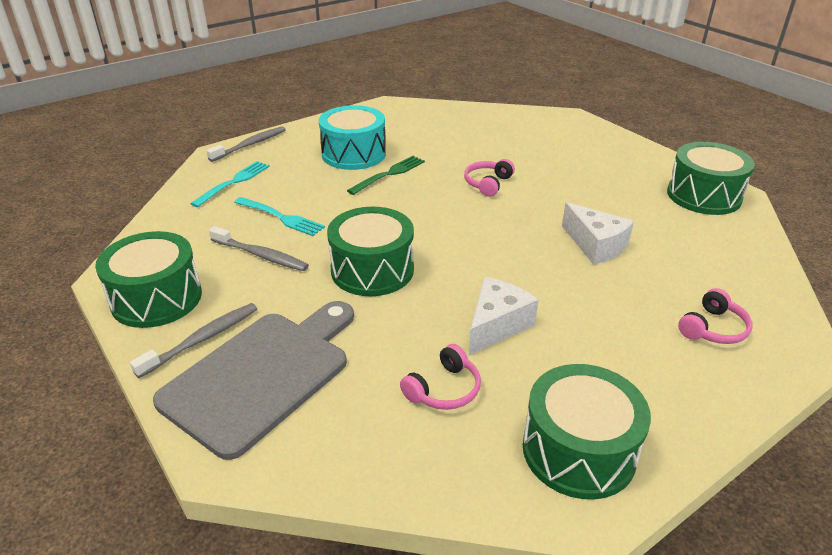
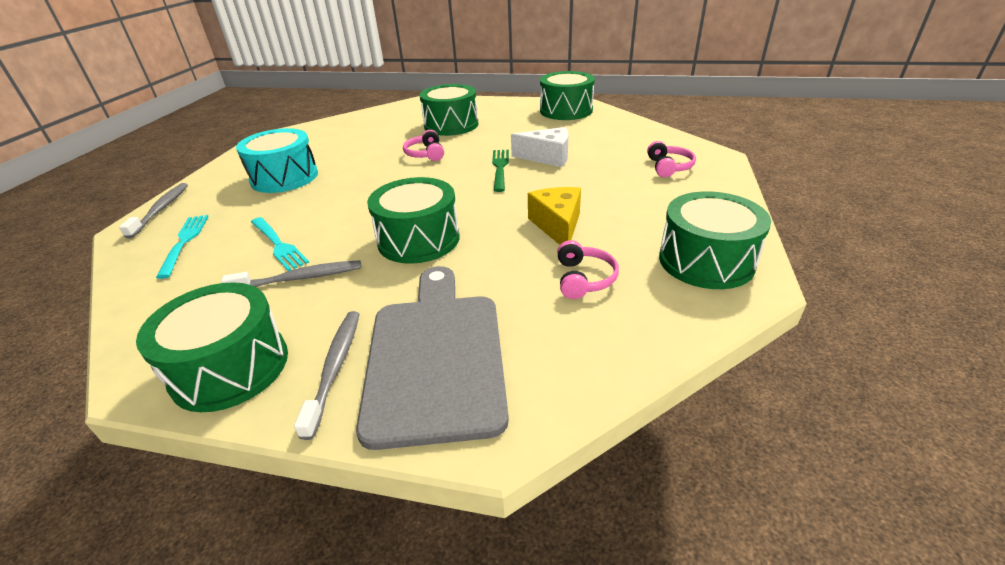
camera: 40 degrees left, 0 degrees up
(281, 217) = (278, 244): turquoise fork -> turquoise fork turned 60 degrees clockwise
(389, 174) = (337, 178): green fork -> green fork (500, 168)
(496, 325) = (557, 225): white cheese -> yellow cheese
(554, 159) = (451, 125): none -> green drum

